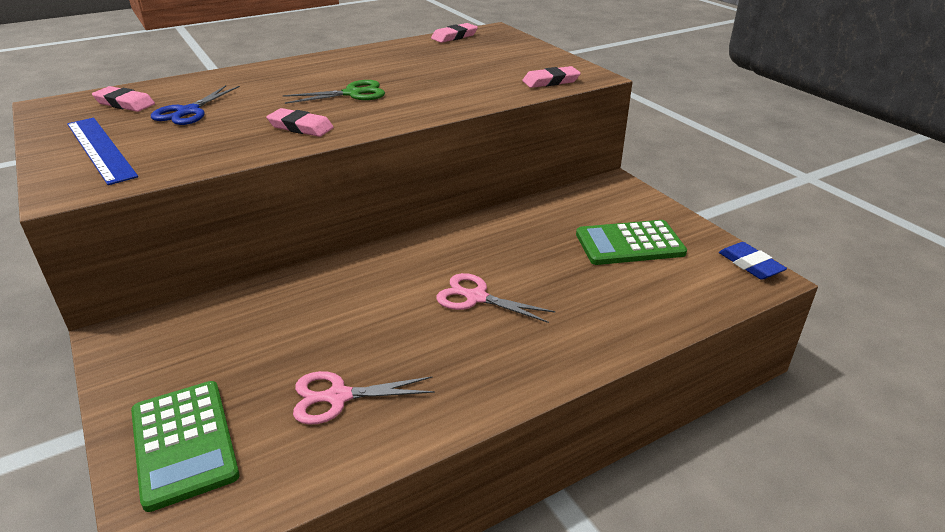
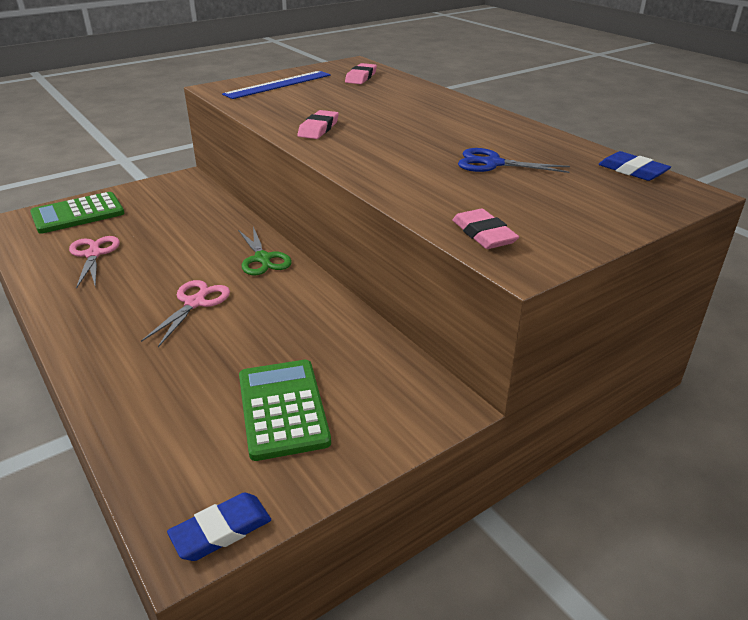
camera: 85 degrees right, 0 degrees up
(188, 112) = (347, 94): blue scissors -> blue scissors (492, 163)
(353, 93) = (403, 138): green scissors -> green scissors (263, 259)
(454, 36) = (632, 171): pink eraser -> blue eraser

